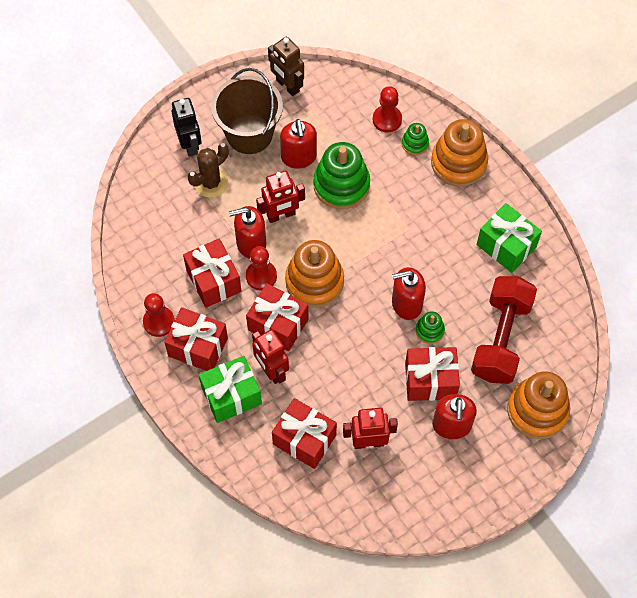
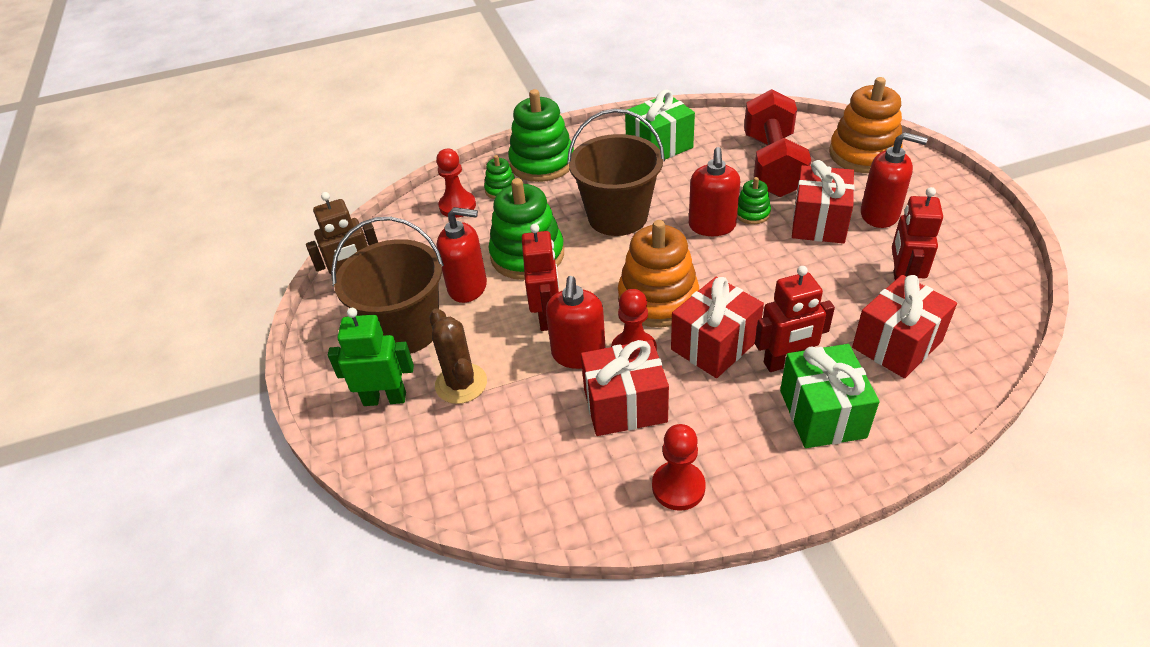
camera: 70 degrees left, 20 degrees down
(190, 144) = (385, 398): black robot -> green robot
(198, 347) = (733, 442): red gift -> none
(401, 235) = (617, 217): none -> brown bucket
(458, 162) = (542, 163): orange stacking toy -> green stacking toy
(500, 339) = (772, 165): red dumbbell -> red dumbbell turned 60 degrees clockwise

